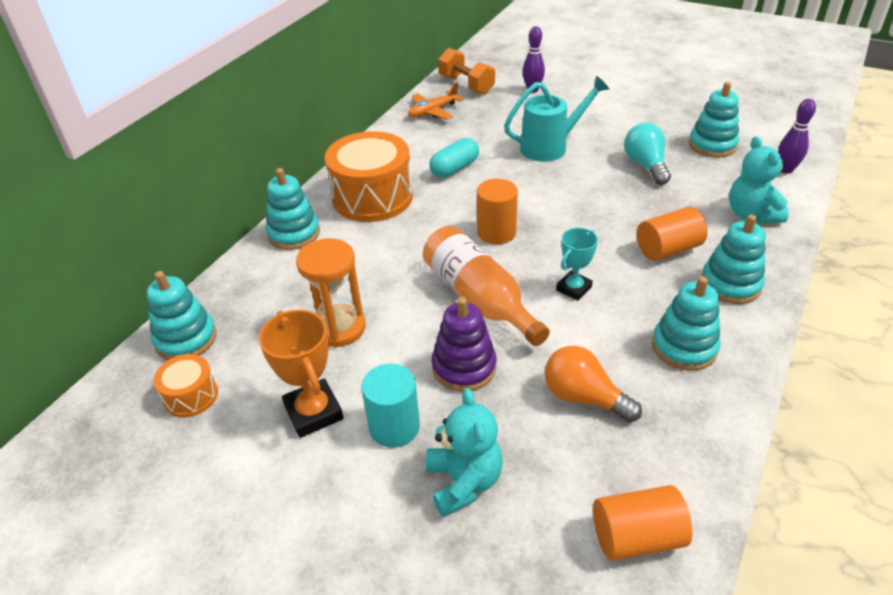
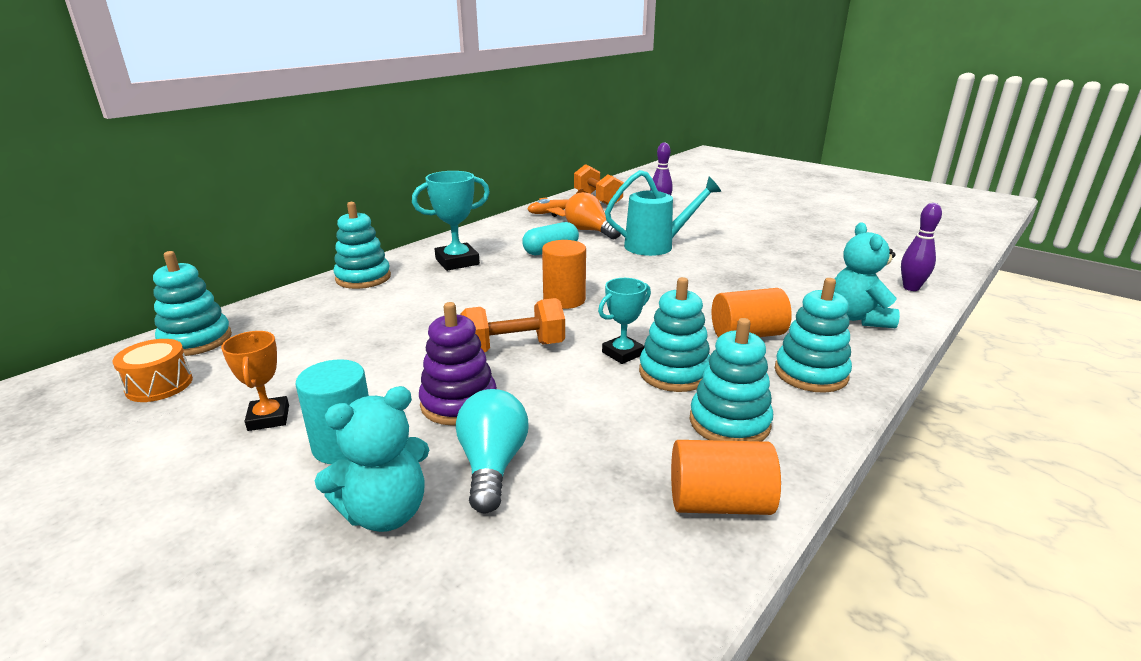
camera: 10 degrees right, 15 degrees down
(313, 412) = (268, 418): orange trophy -> orange trophy, size x0.65
(339, 328) = (351, 352): orange hourglass -> none
(372, 197) = (457, 262): orange drum -> turquoise trophy
(464, 482) = (385, 513): turquoise teddy bear -> turquoise teddy bear turned 60 degrees clockwise
(479, 298) = (513, 348): orange bottle -> orange dumbbell
(583, 397) = (581, 452): orange light bulb -> orange light bulb (590, 231)
(636, 537) = (571, 619): orange cylinder -> orange cylinder (719, 503)
(646, 165) = (751, 268): turquoise light bulb -> turquoise light bulb (492, 465)
(712, 145) = (831, 261): turquoise stacking toy -> turquoise stacking toy (674, 373)

